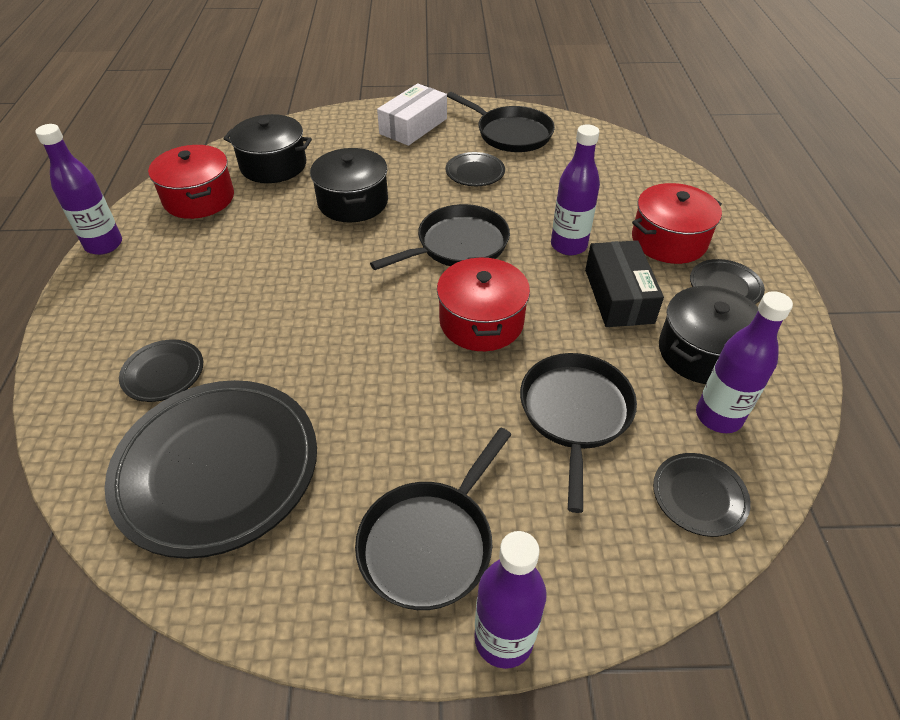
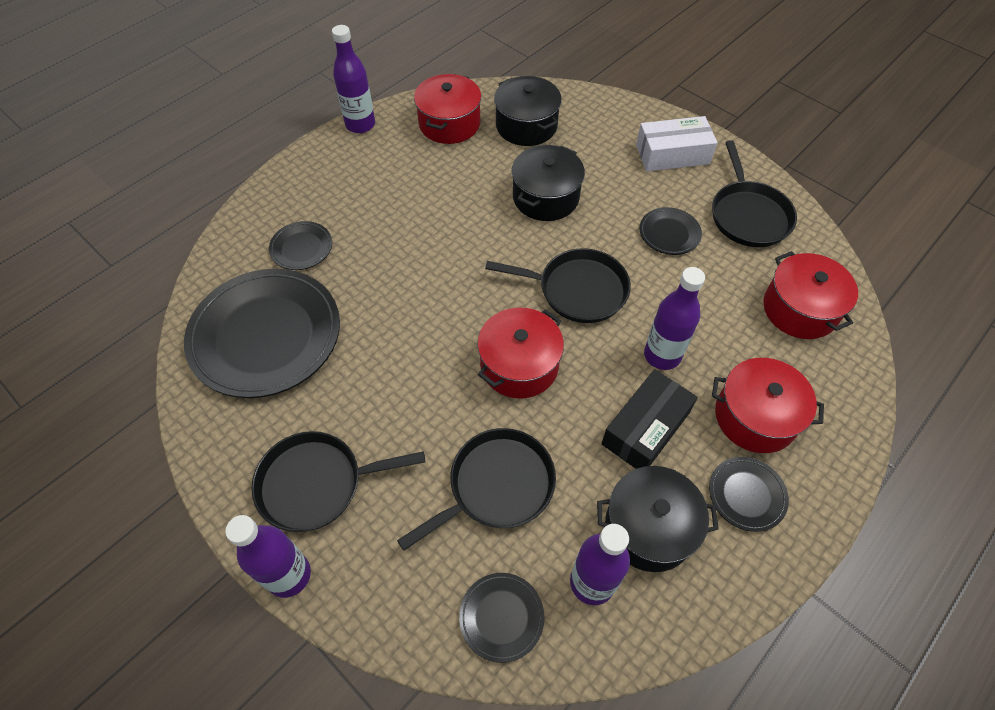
camera: 45 degrees right, 10 degrees up
(611, 166) = (799, 309): none -> red pot

